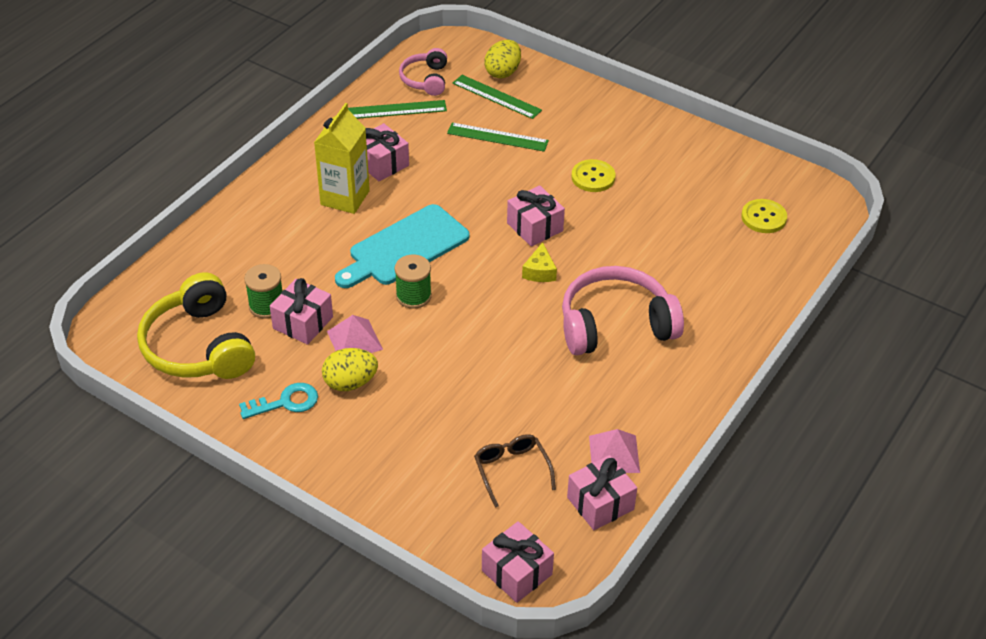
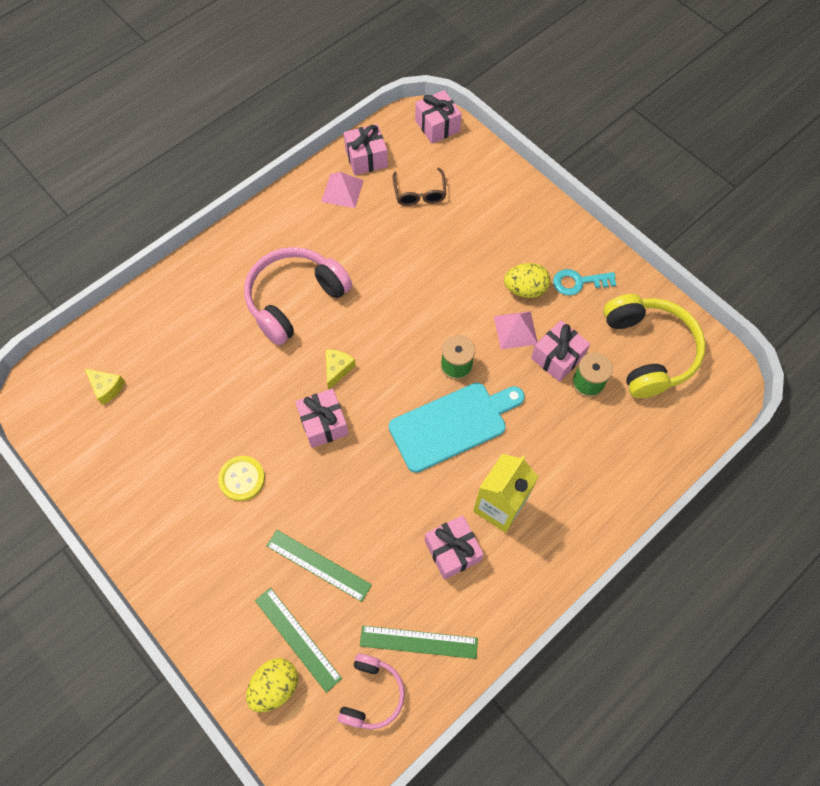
camera: 165 degrees left, 20 degrees up
(615, 324) = (294, 299): pink headphones -> pink headphones turned 135 degrees clockwise
(763, 217) = (107, 387): yellow button -> yellow cheese

